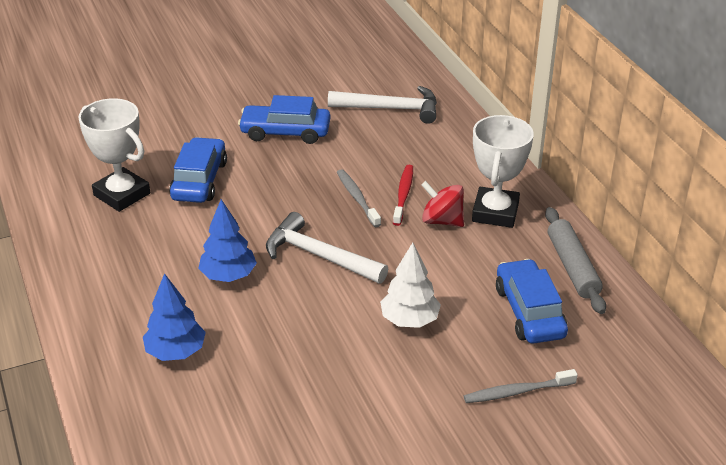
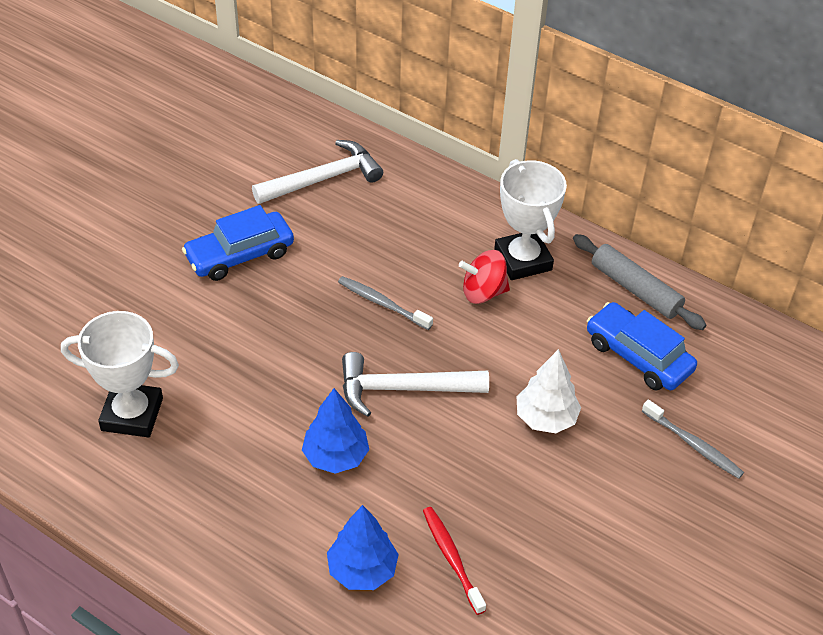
camera: 35 degrees left, 10 degrees up
(199, 180) = (202, 357): blue car -> none
(403, 195) = (423, 279): red toothbrush -> red toothbrush (452, 558)
(517, 392) = (693, 445): grey toothbrush -> grey toothbrush turned 90 degrees counterclockwise

